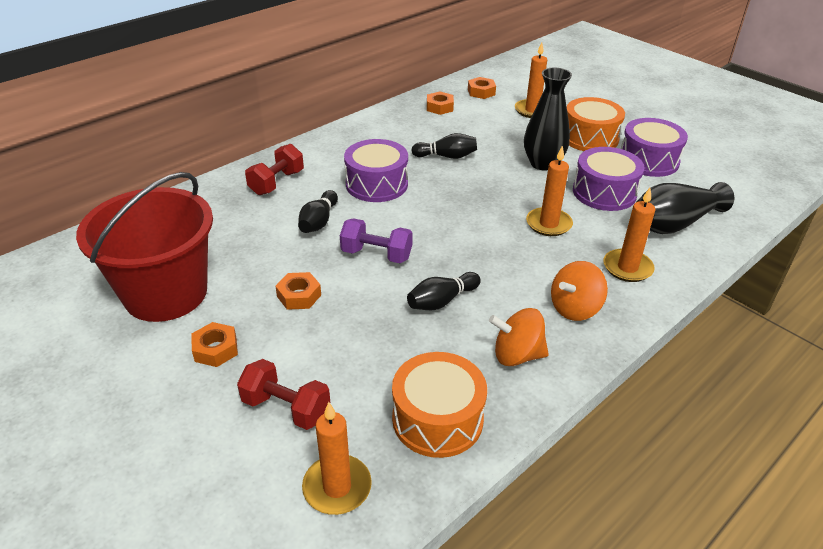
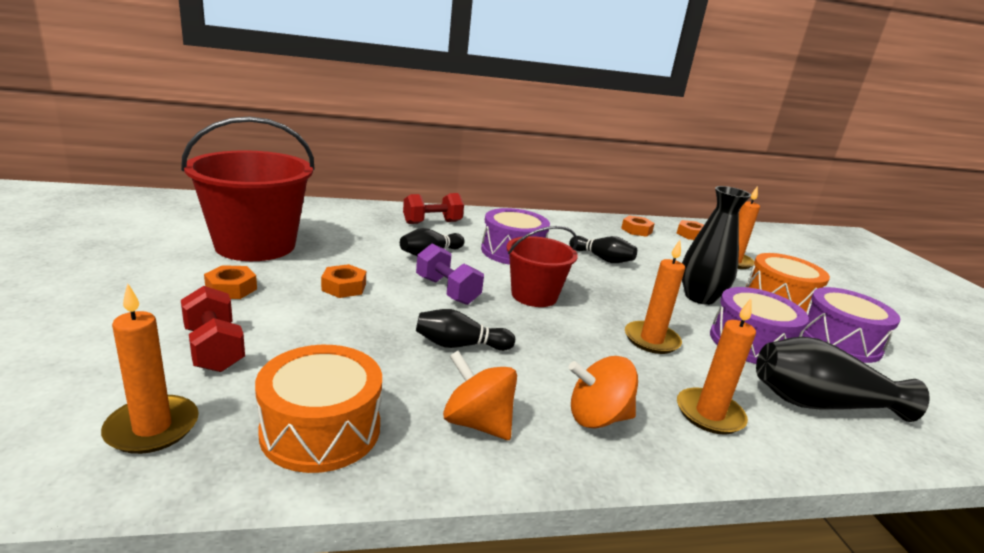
camera: 30 degrees right, 15 degrees down
(439, 224) = (534, 295): none -> red bucket

